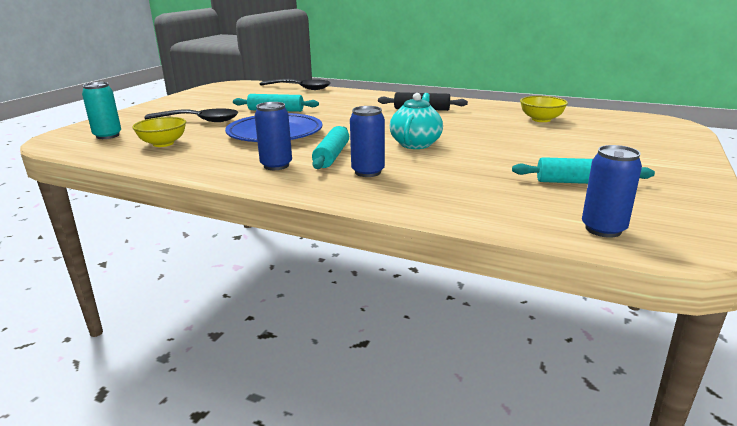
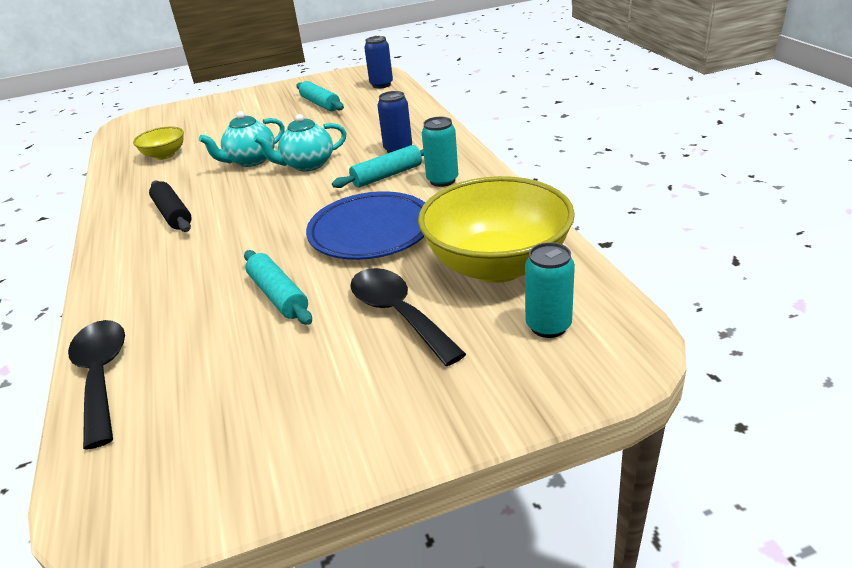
camera: 130 degrees left, 10 degrees up
(163, 143) = (497, 265): yellow bowl -> yellow bowl, size x2.08
(276, 165) = (442, 180): blue can -> turquoise can
(468, 134) = (251, 161): none -> turquoise teapot

